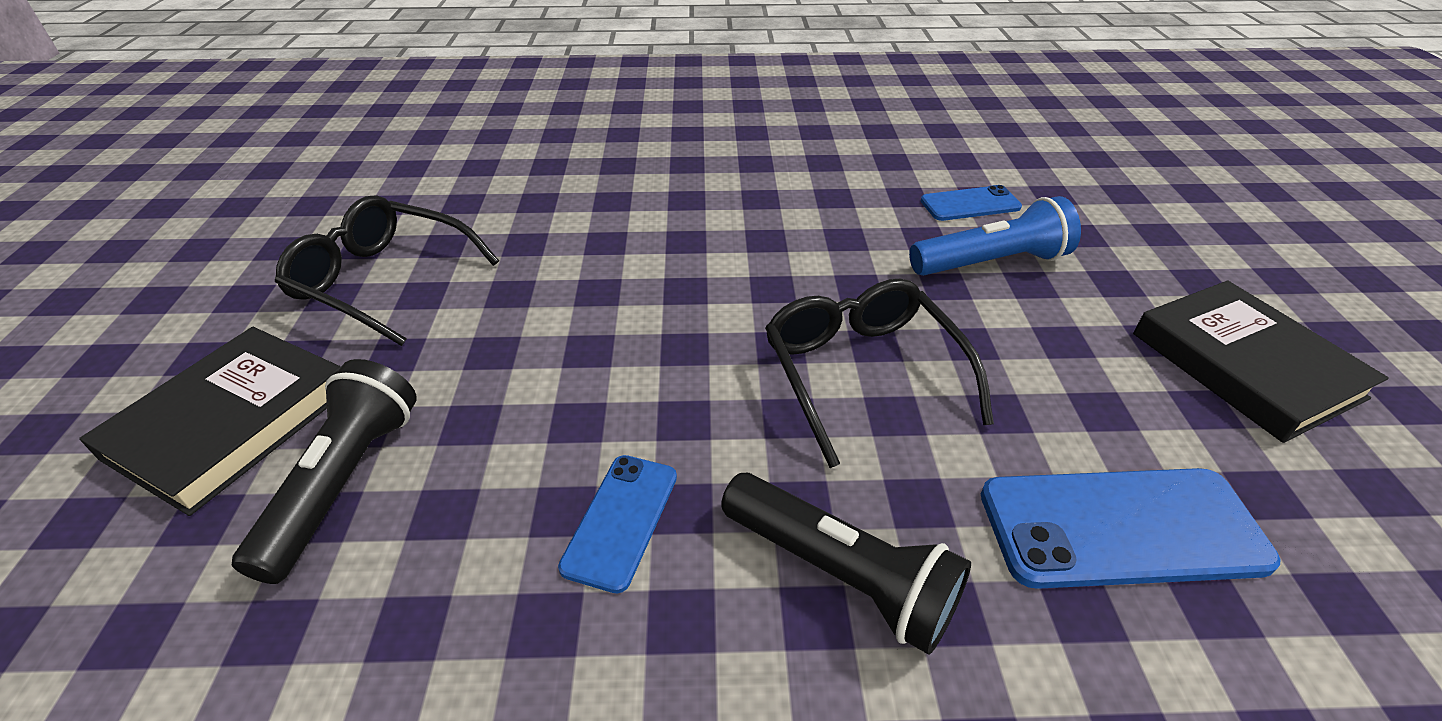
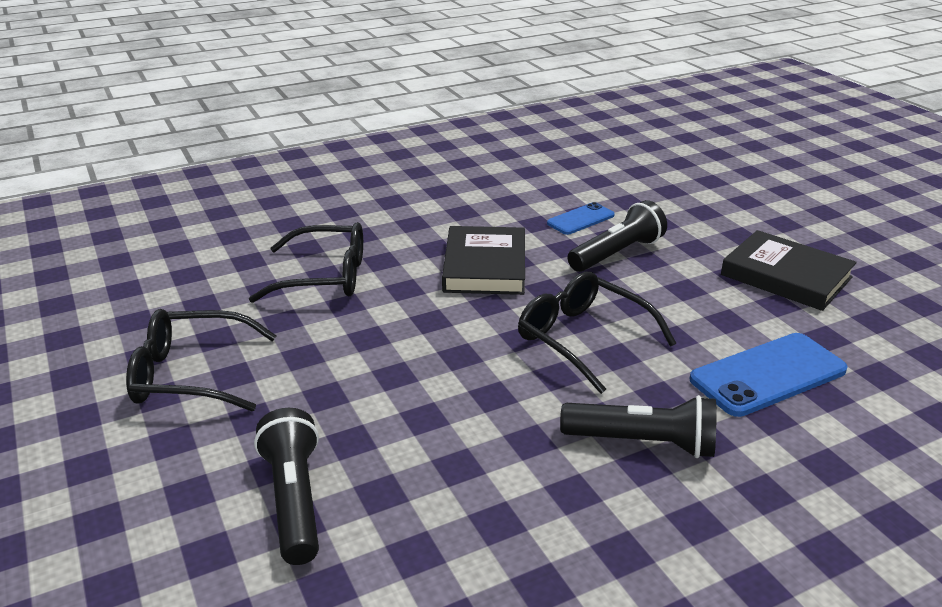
camera: 25 degrees left, 10 degrees down
(231, 422) = (166, 495): black book -> black book (485, 266)
(610, 203) = (324, 276): none -> black glasses
(621, 520) = (499, 459): blue phone -> none
(991, 263) = (617, 253): blue flashlight -> black flashlight

